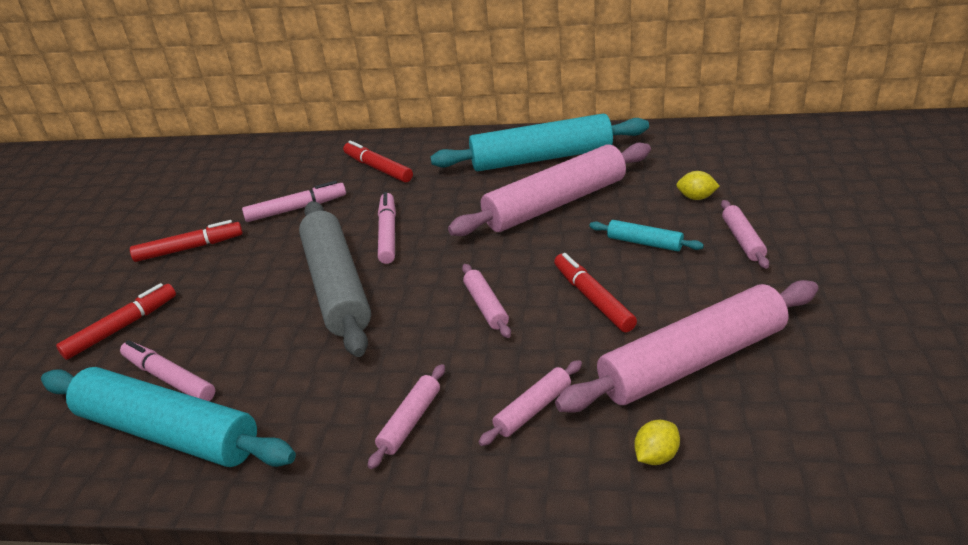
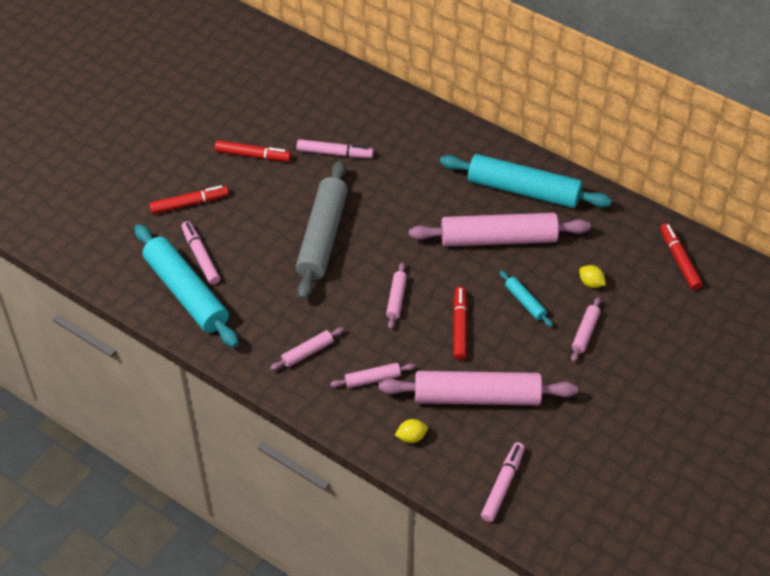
camera: 25 degrees right, 15 degrees up
(378, 168) = (409, 140): red marker -> red marker (679, 260)
(388, 234) = (378, 208): pink marker -> pink marker (503, 485)

